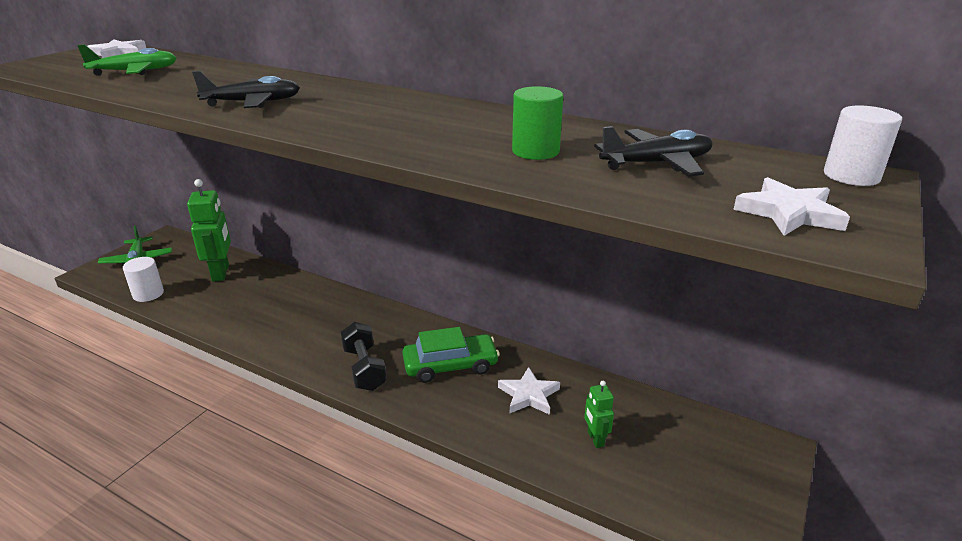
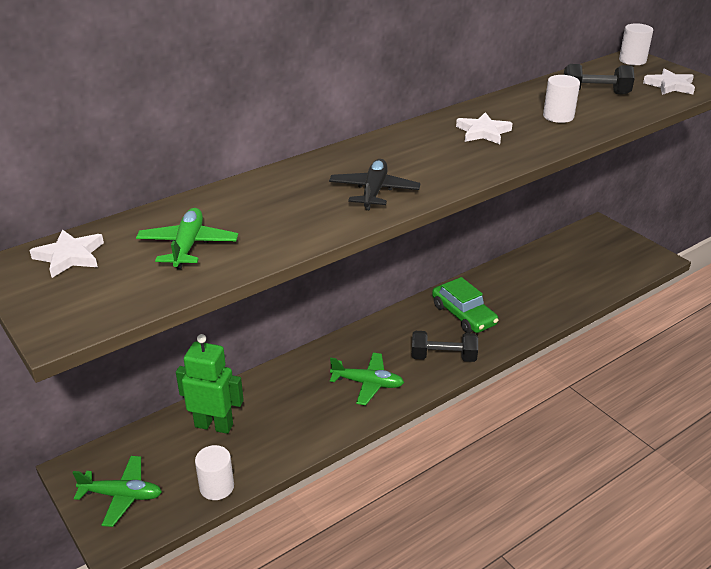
camera: 65 degrees left, 5 degrees up
(301, 331) = (367, 383): none -> green plane
(450, 366) = (463, 315): green car -> green car turned 135 degrees clockwise
(529, 395) = (514, 290): white star -> white star (483, 132)
(535, 151) = (558, 116): green cylinder -> white cylinder
(595, 439) = (567, 279): green robot -> none
(656, 164) = (595, 93): black plane -> black dumbbell

